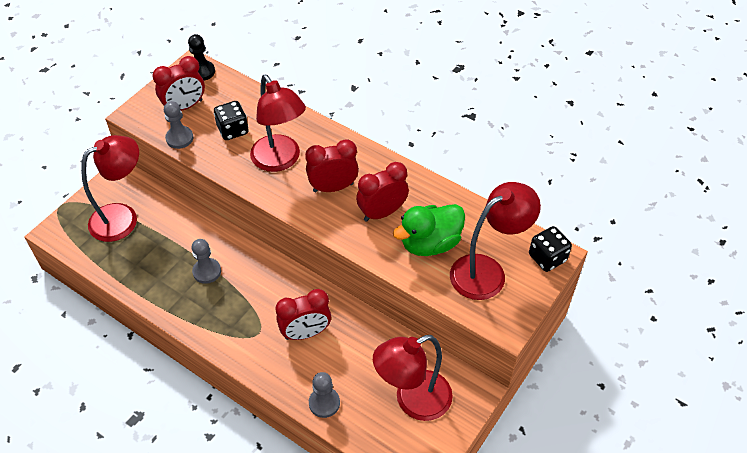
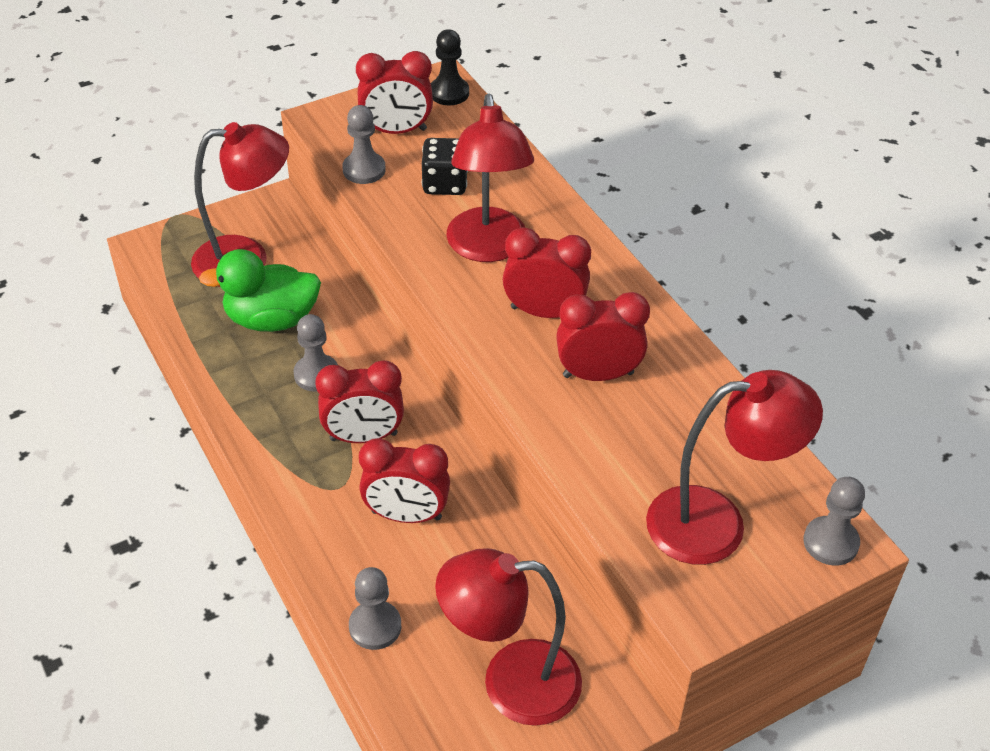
camera: 25 degrees right, 5 degrees down
(256, 297) = (363, 437): none -> red clock
(430, 243) = (647, 447): green duck -> green duck (271, 319)
(547, 258) = (830, 542): black dice -> grey pawn

